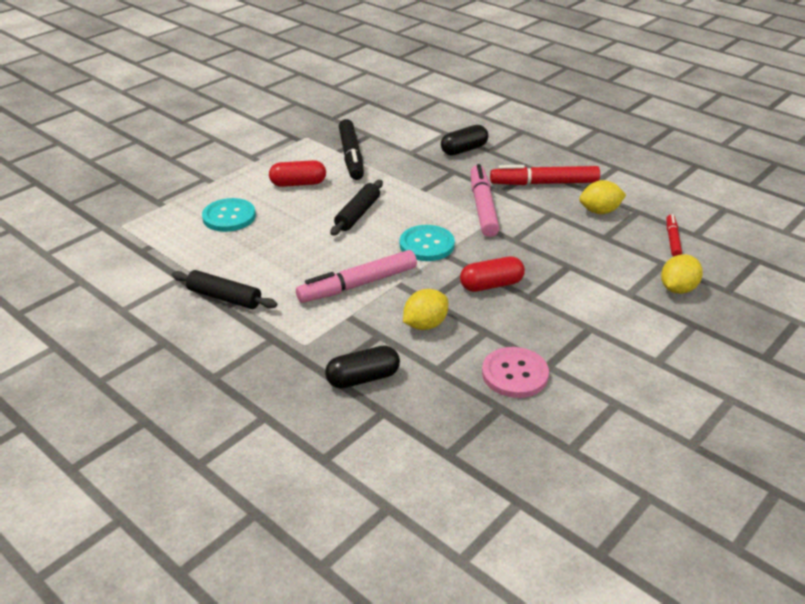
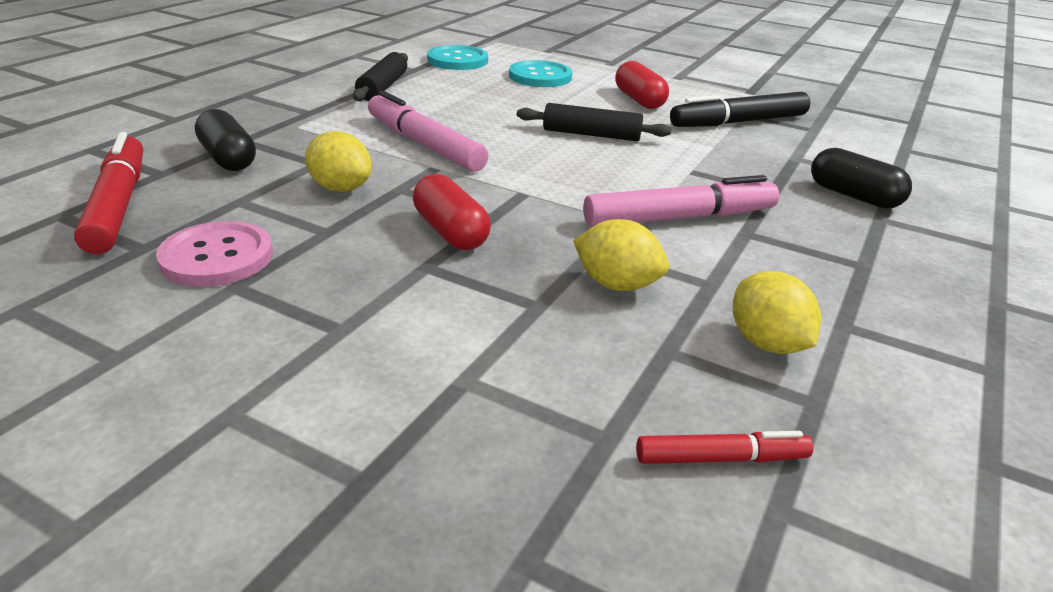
camera: 75 degrees right, 5 degrees down
(427, 245) = (540, 180): turquoise button -> turquoise button (457, 60)
(544, 183) = (818, 275): red marker -> red marker (117, 205)
(677, 289) = (503, 458): yellow lemon -> yellow lemon (616, 284)

